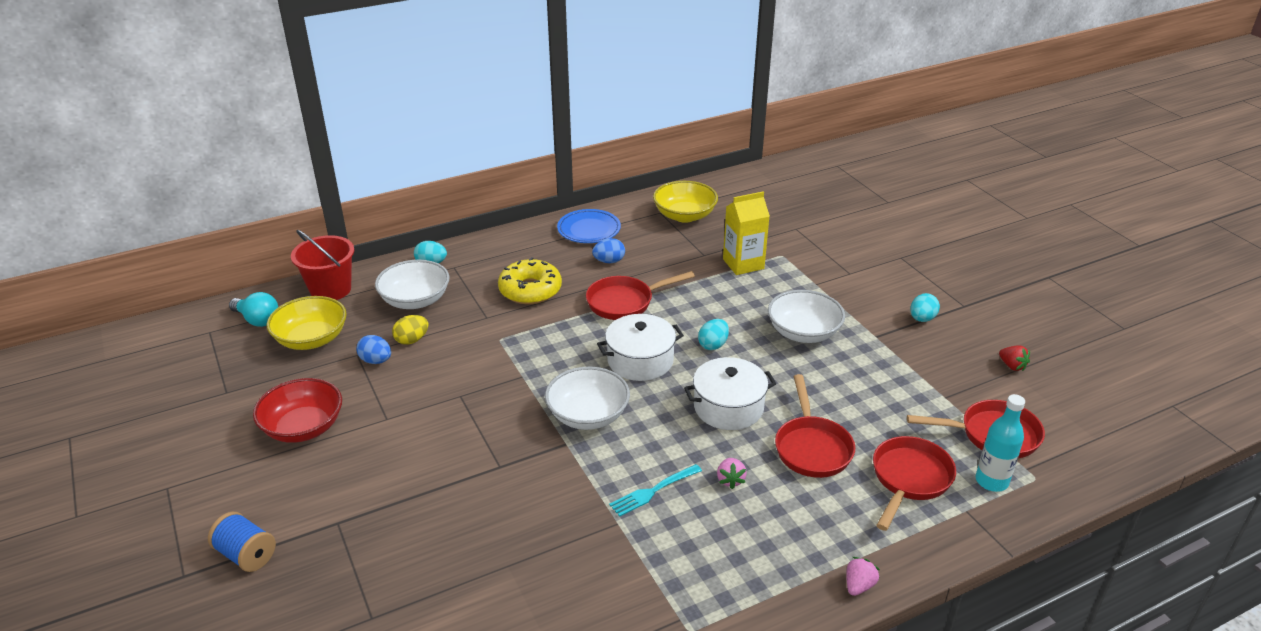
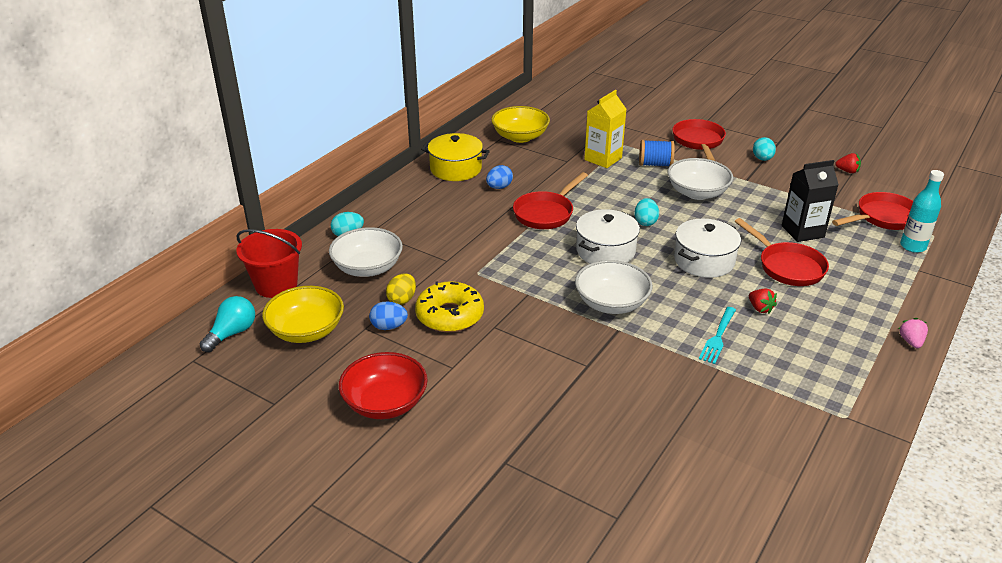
camera: 30 degrees left, 0 degrees up
(246, 555) = (455, 522): blue spool -> blue spool (655, 164)
(257, 320) = (232, 333): turquoise light bulb -> turquoise light bulb turned 60 degrees counterclockwise
(530, 290) = (459, 228): yellow donut -> yellow donut (450, 315)
(589, 230) = (456, 169): blue plate -> yellow pot
(730, 480) = (760, 308): pink strawberry -> red strawberry
(875, 416) = (802, 231): none -> black carton
(909, 479) = (866, 264): red pan -> red pan (698, 142)

